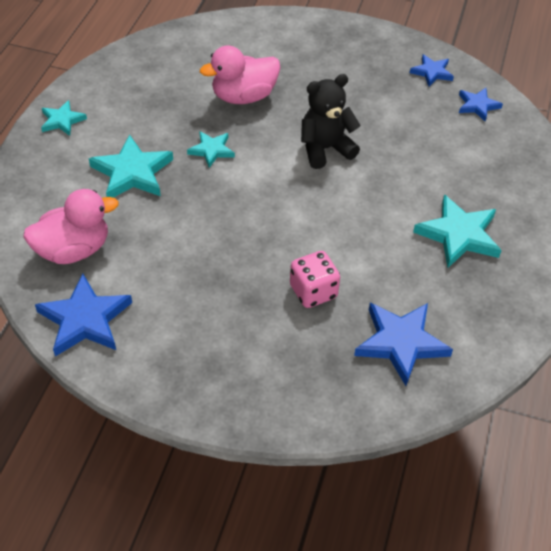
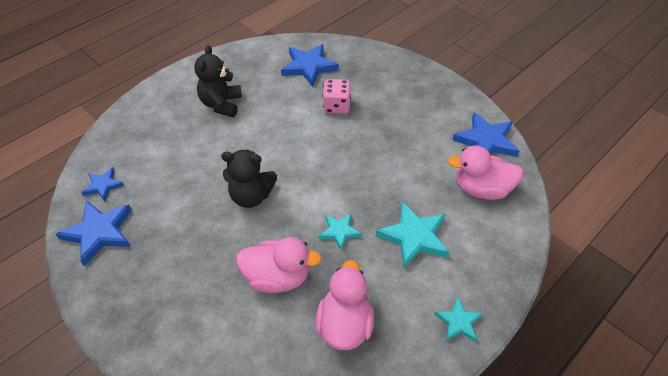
camera: 150 degrees left, 0 degrees up
(162, 86) = (345, 324): none -> pink duck
(432, 72) = (99, 233): blue star -> blue star, size x1.72
(459, 234) = (221, 104): turquoise star -> black teddy bear

